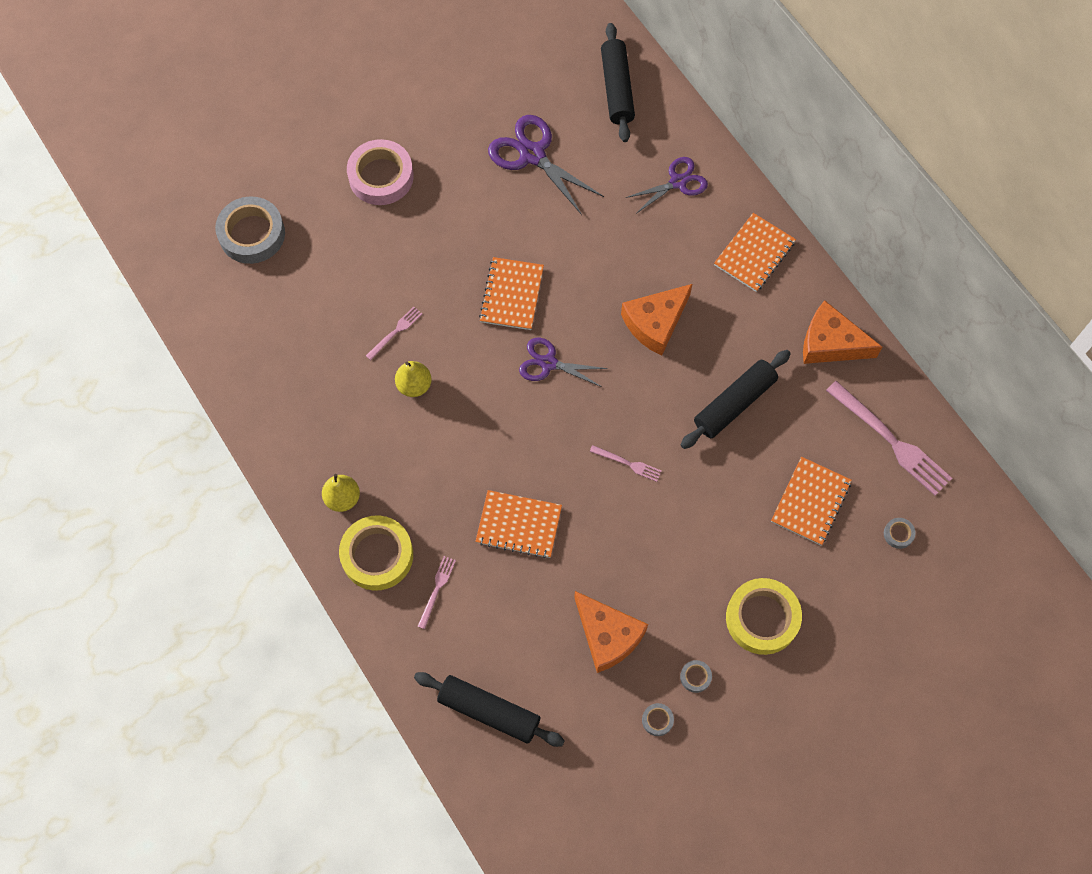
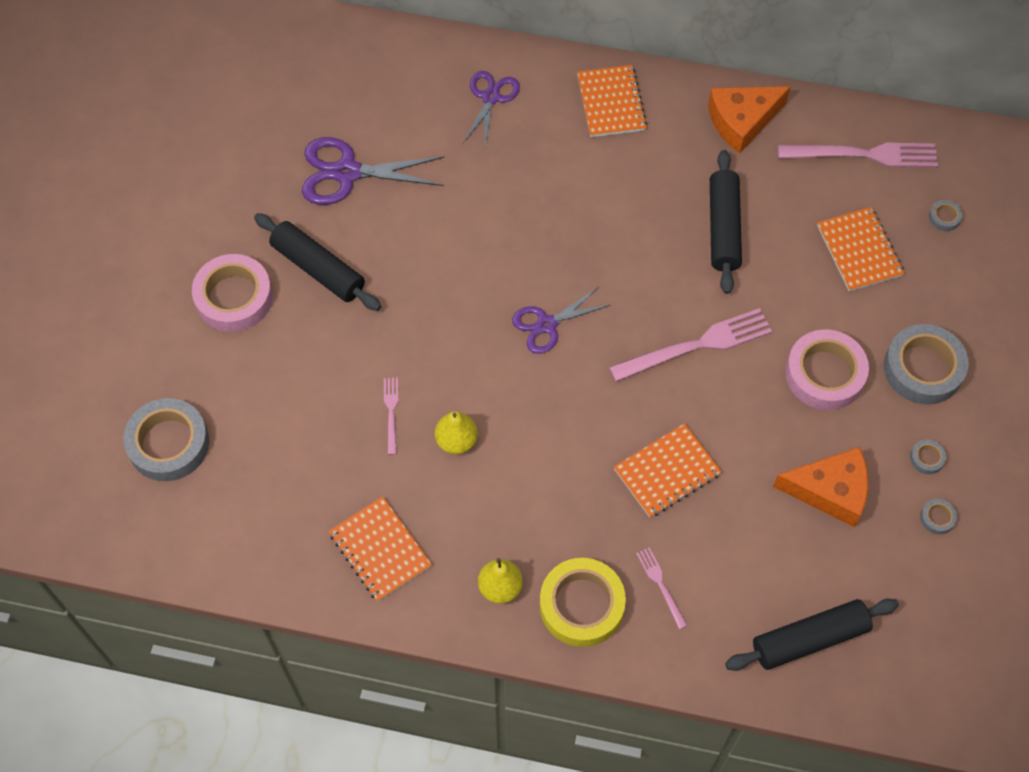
camera: 45 degrees left, 5 degrees down
(511, 295) = (455, 297): orange notebook -> orange notebook (380, 550)
(617, 89) = (359, 65): black rolling pin -> black rolling pin (318, 268)
(627, 463) = (696, 346): pink fork -> pink fork, size x2.04
(655, 323) = (595, 220): orange cheese -> none
(691, 560) = (824, 374): none -> pink tape
(762, 618) = (923, 368): yellow tape -> grey tape

